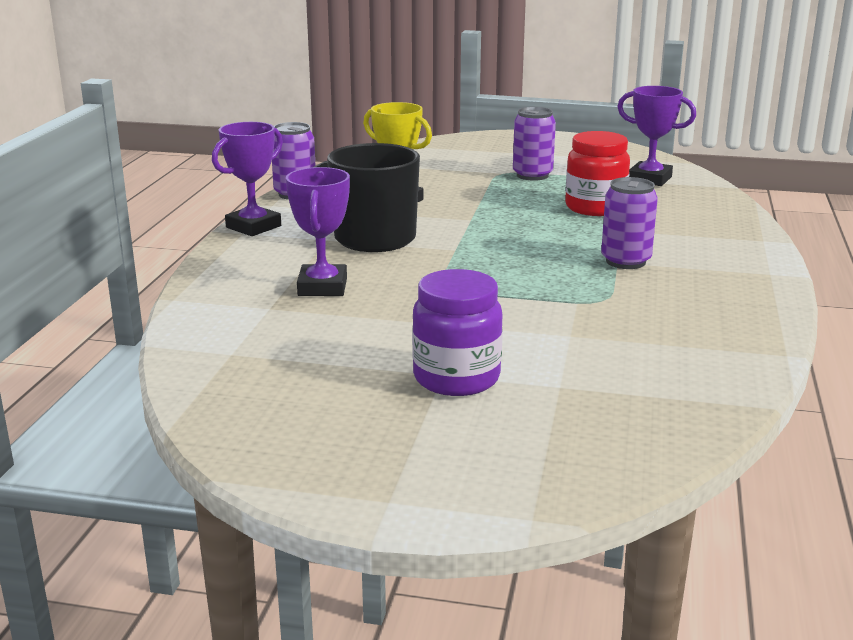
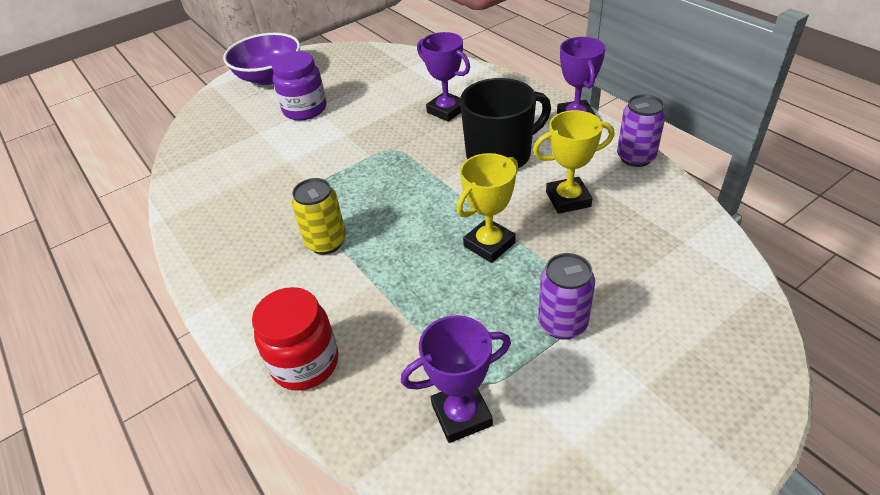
camera: 135 degrees right, 20 degrees up
(416, 467) = (269, 77): none -> purple bowl
(502, 209) = (489, 244): none -> yellow trophy
(595, 208) = (432, 303): red jar -> red jar (305, 363)
(625, 261) = (326, 242): purple can -> yellow can

